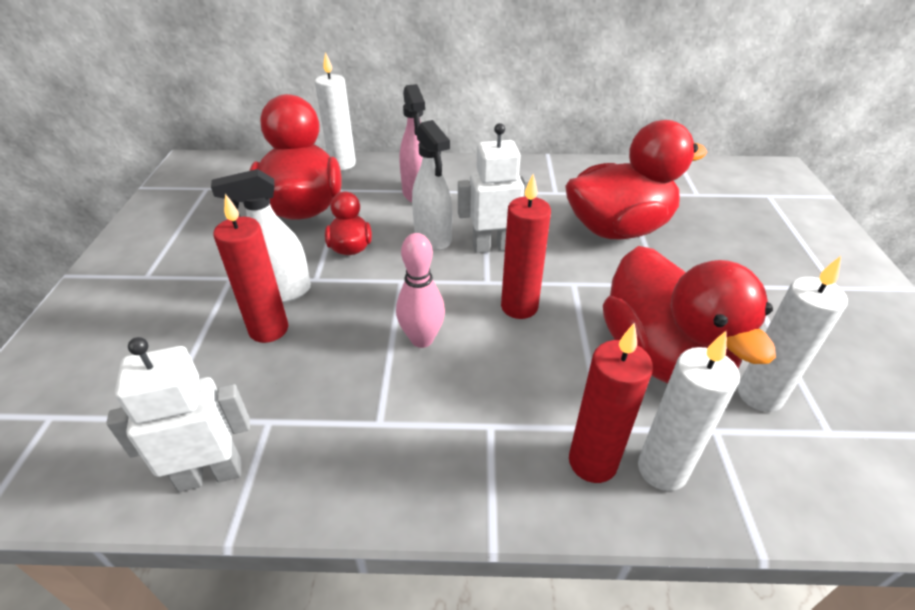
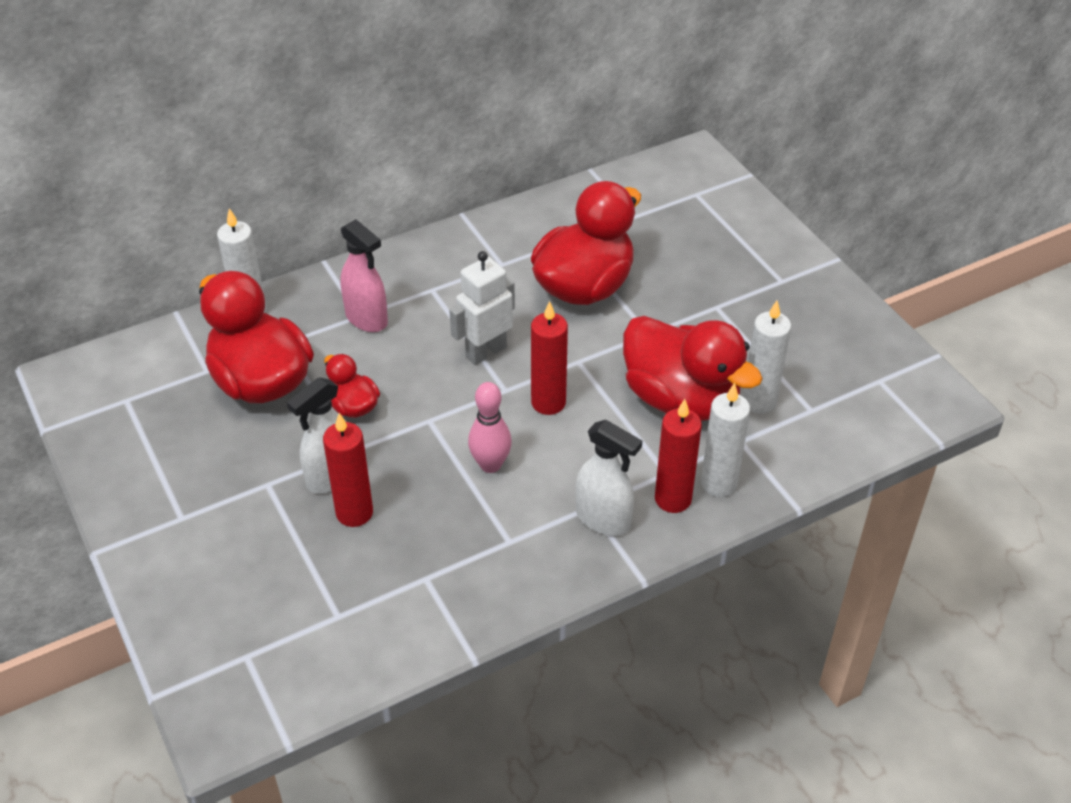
camera: 30 degrees left, 5 degrees up
(210, 474) = (419, 629): white robot -> none
(433, 237) = (423, 364): white spray bottle -> white spray bottle (603, 519)

